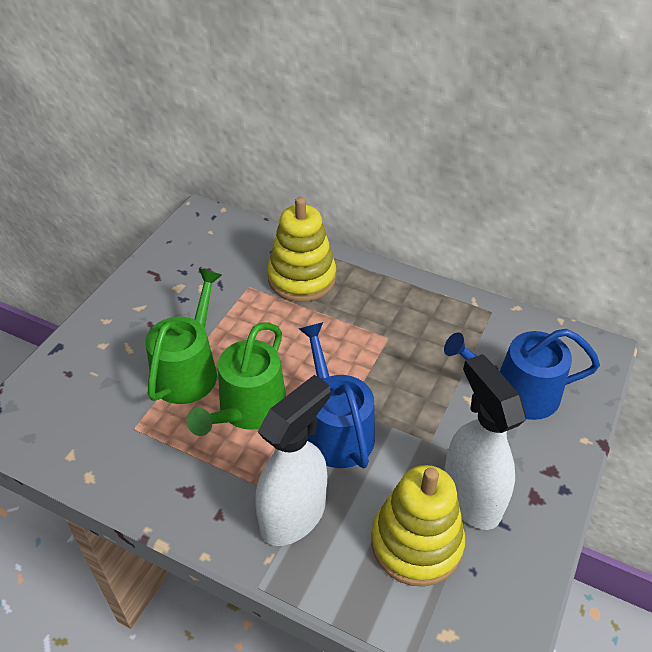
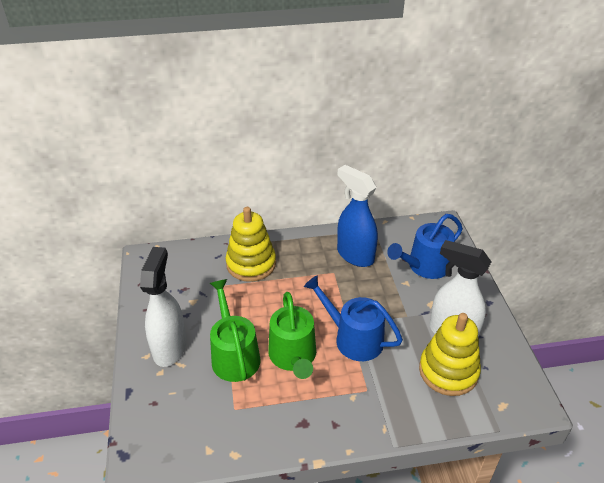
camera: 35 degrees left, 5 degrees down
(294, 515) = (375, 398): white spray bottle -> white spray bottle (170, 347)
(435, 330) = (355, 255): none -> blue spray bottle

